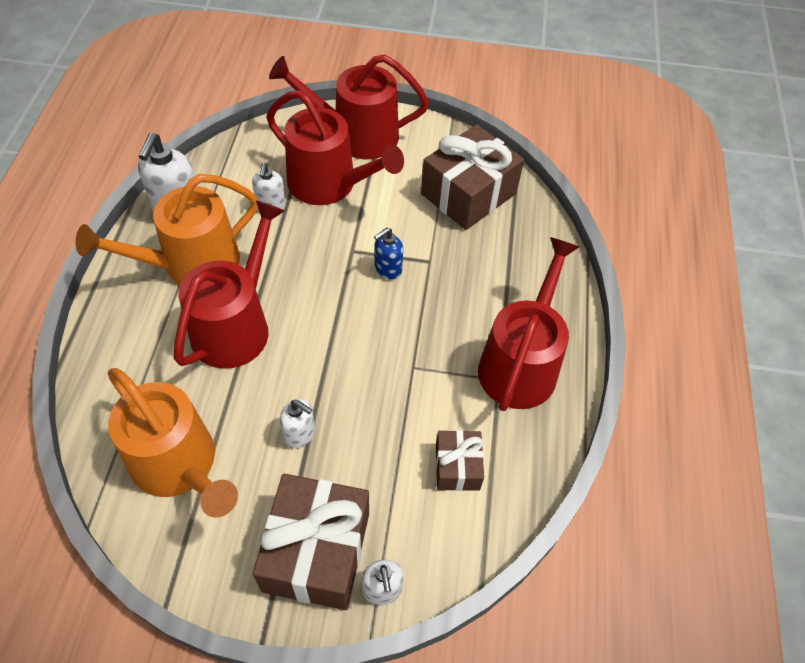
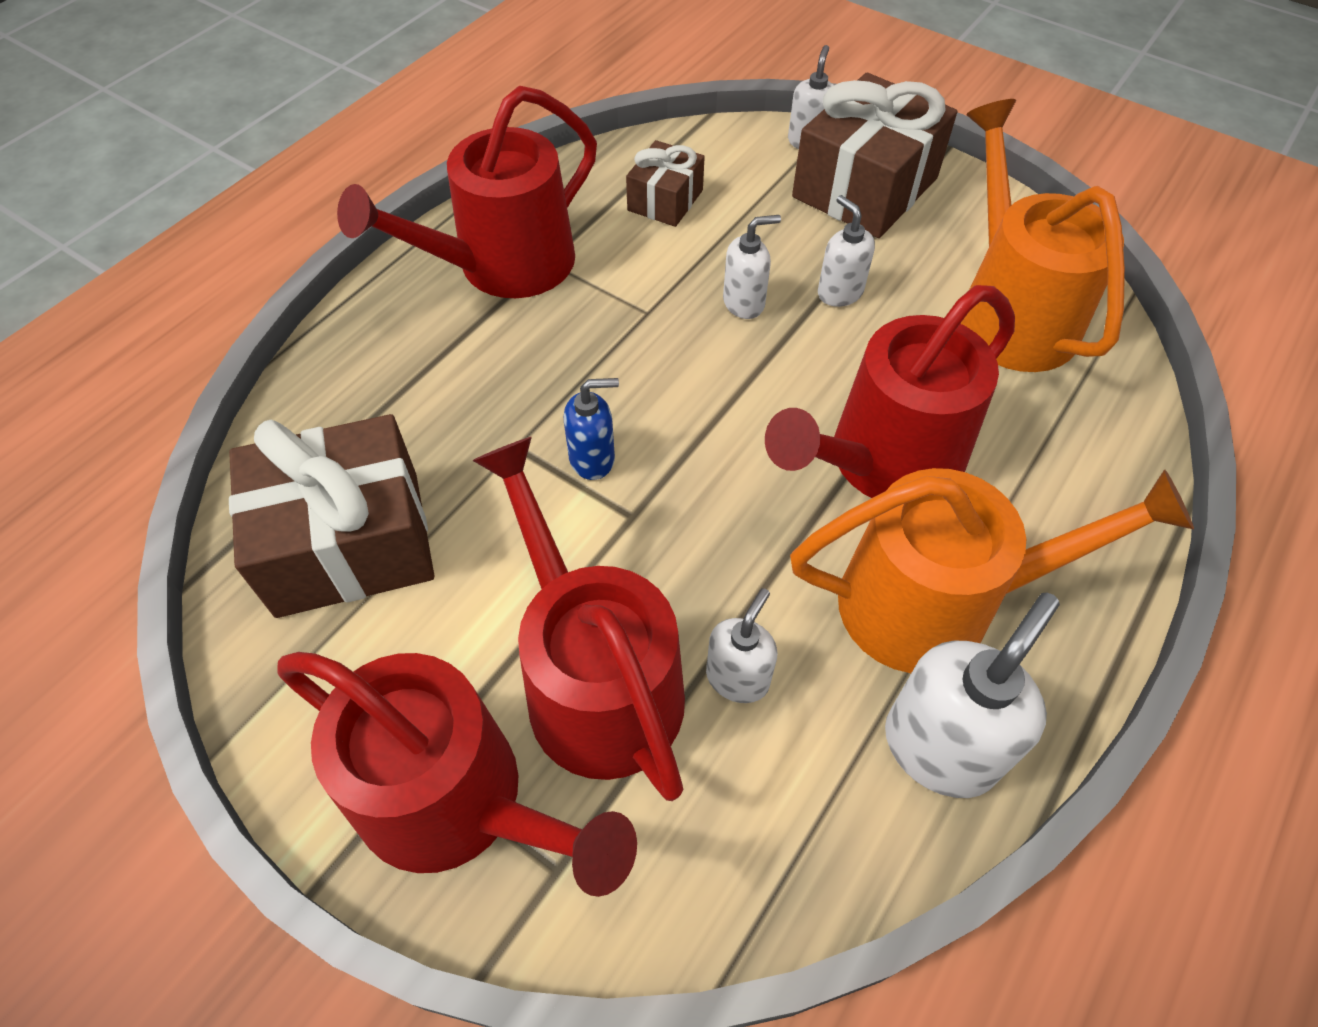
camera: 150 degrees left, 0 degrees up
(358, 399) = (744, 303): none -> white soap dispenser

